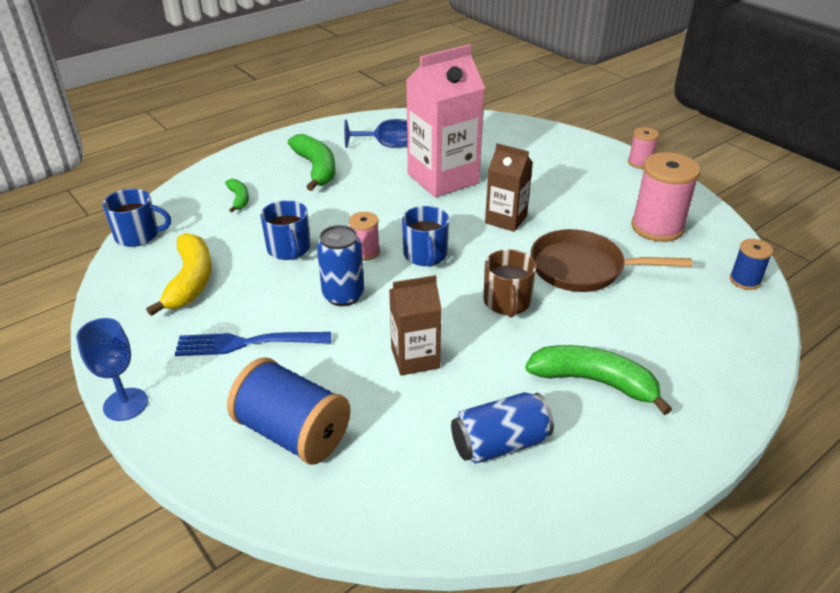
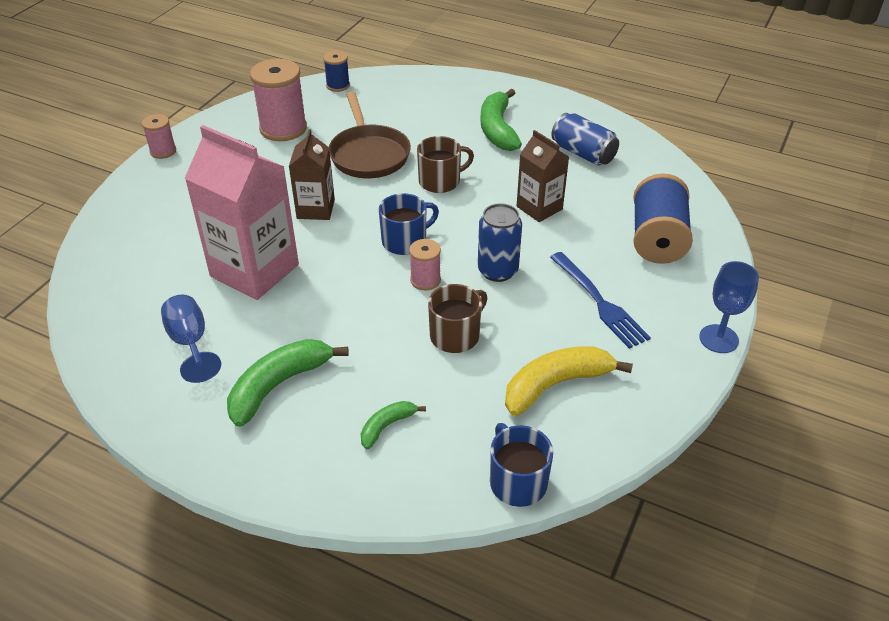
camera: 115 degrees left, 5 degrees up
(289, 249) = (456, 335): blue mug -> brown mug

